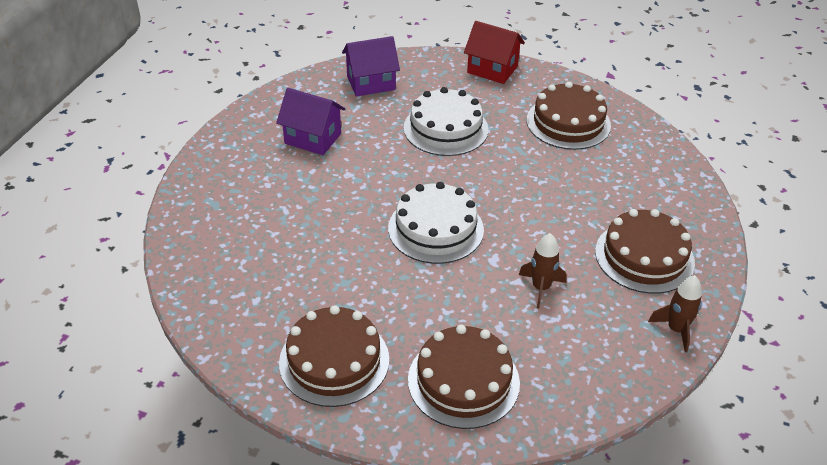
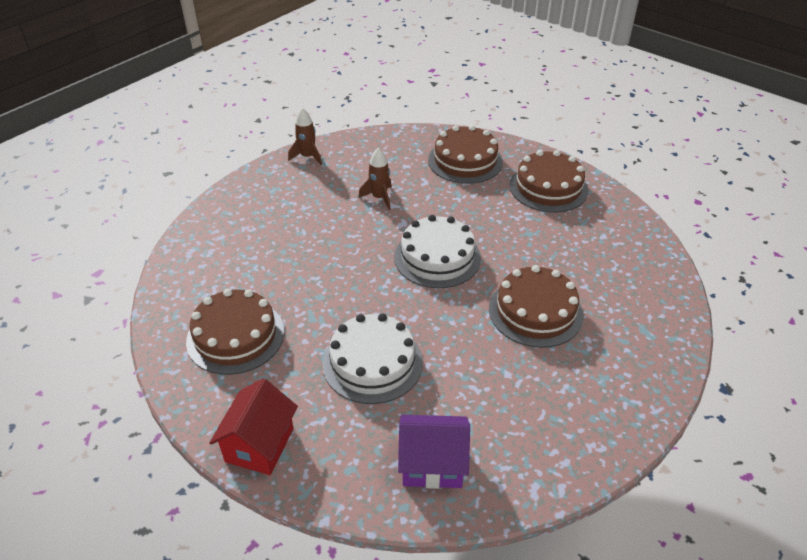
camera: 160 degrees left, 0 degrees up
(313, 138) = (530, 388): purple house -> none
(492, 69) = (259, 445): red house -> red house turned 60 degrees clockwise
(644, 256) = (285, 200): brown cake -> brown cake (535, 311)

